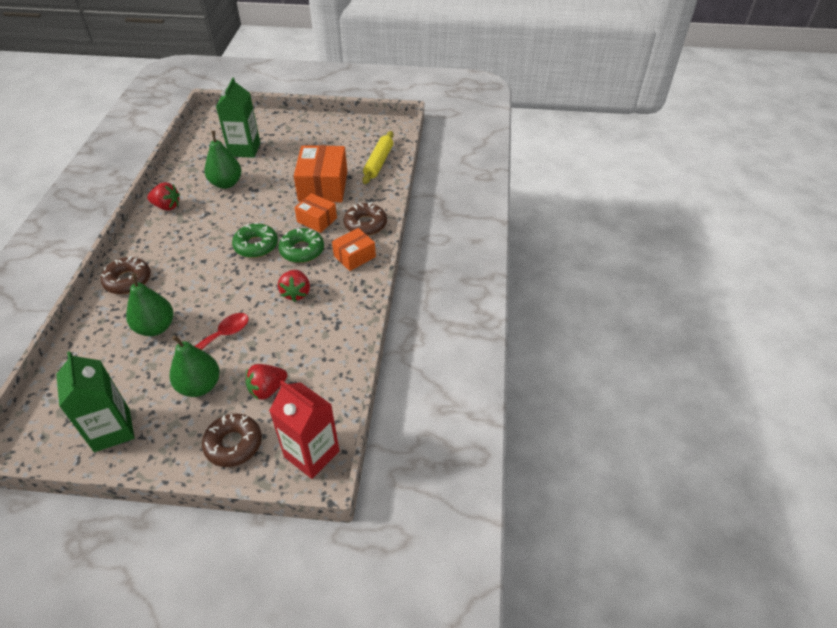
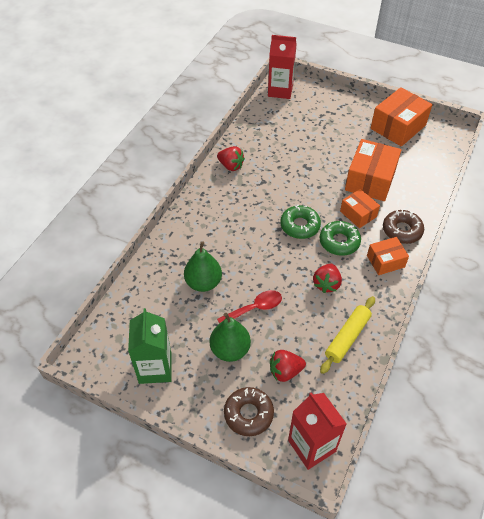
camera: 20 degrees right, 5 degrees up
(128, 280) = (188, 230): brown donut -> none
(209, 125) = (280, 91): none -> red carton
(226, 183) = (284, 155): green pear -> none
(244, 149) = (306, 123): green carton -> none
(341, 133) = (398, 127): none -> orange box
(378, 162) = (427, 167): yellow rolling pin -> yellow rolling pin (347, 337)

